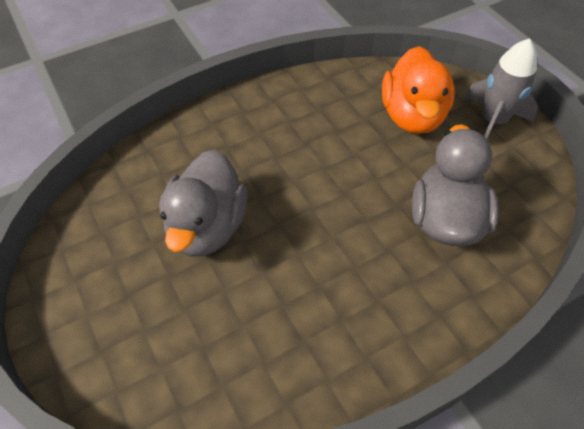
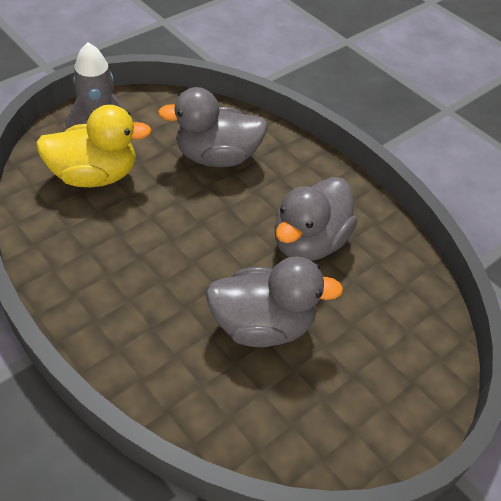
camera: 105 degrees left, 5 degrees down
(305, 290) = (309, 242): none -> grey duck
(412, 116) = (95, 175): orange duck -> yellow duck

